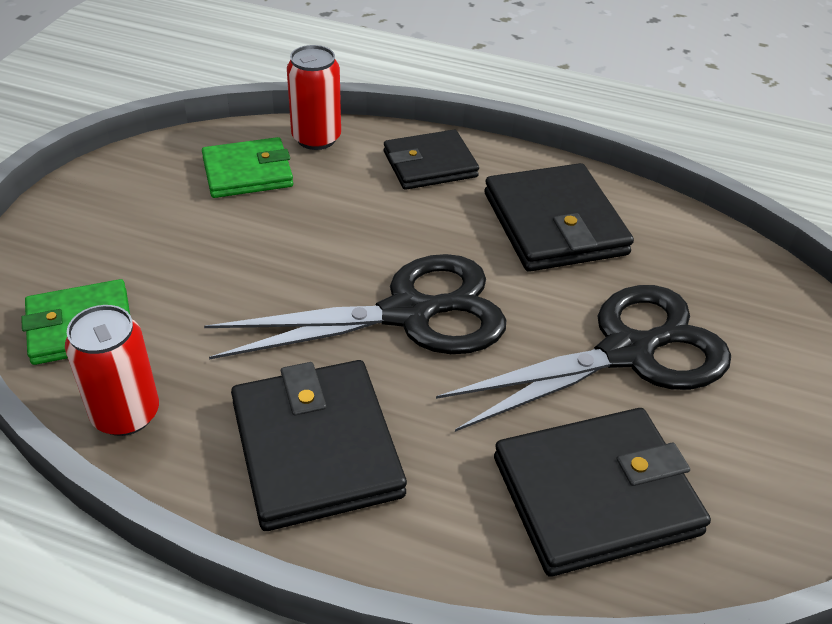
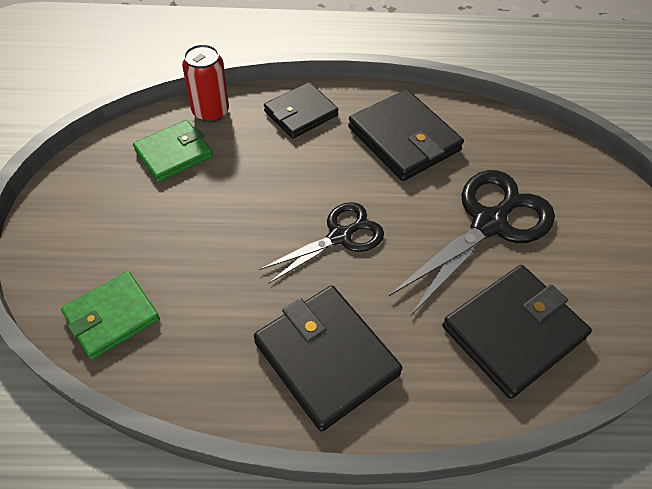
camera: 20 degrees left, 10 degrees up
(126, 414) = (182, 376): red can -> none
(409, 314) = (340, 236): black scissors -> black scissors, size x0.63

